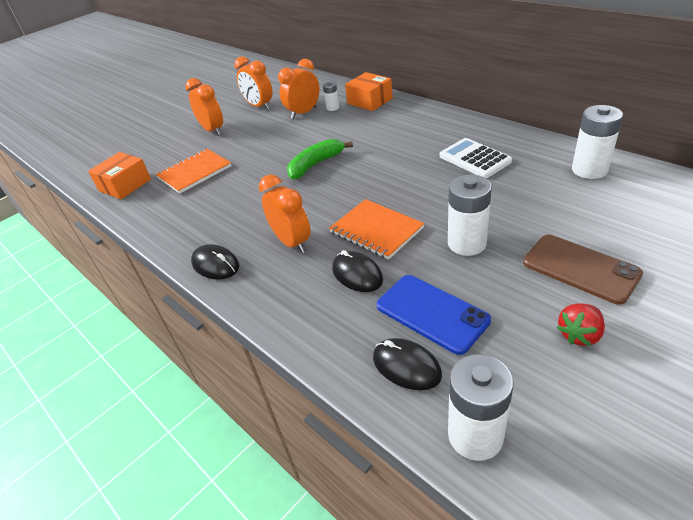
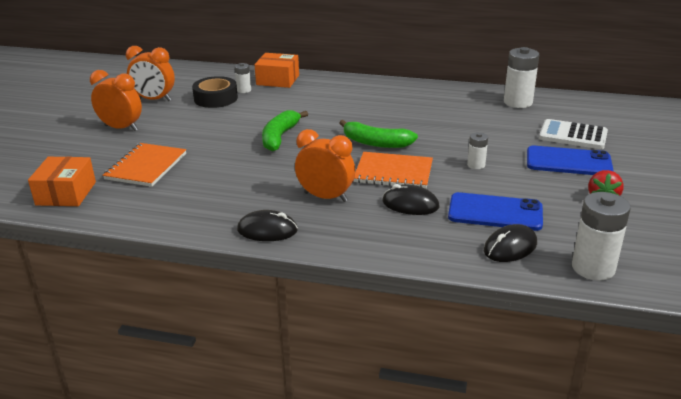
camera: 35 degrees left, 10 degrees down
(303, 113) = (216, 98): orange clock -> black tape
(391, 190) = (376, 143): none -> green banana
(406, 366) = (510, 247): black mouse -> black mouse turned 45 degrees counterclockwise
(467, 243) = (476, 165): white battery -> white battery, size x0.53
(474, 159) = (424, 109): white calculator -> white calculator (573, 135)
(580, 268) = (568, 162): brown phone -> blue phone

